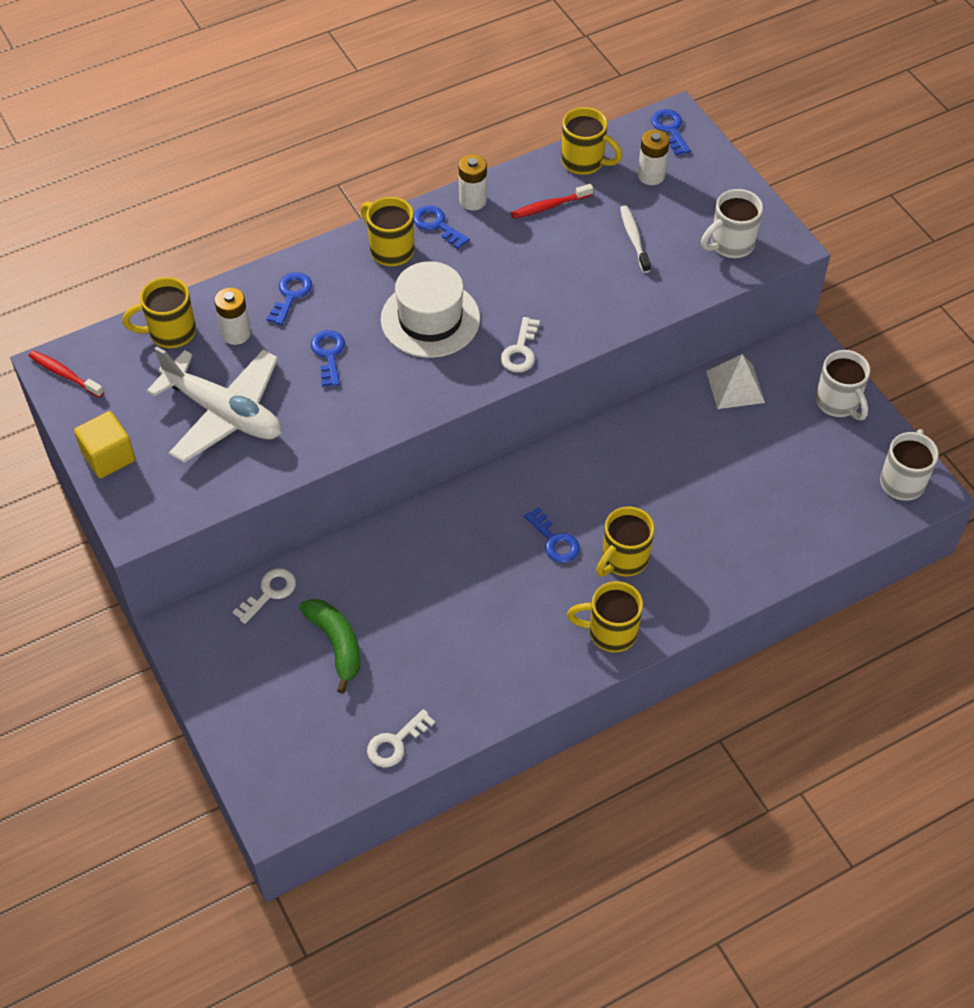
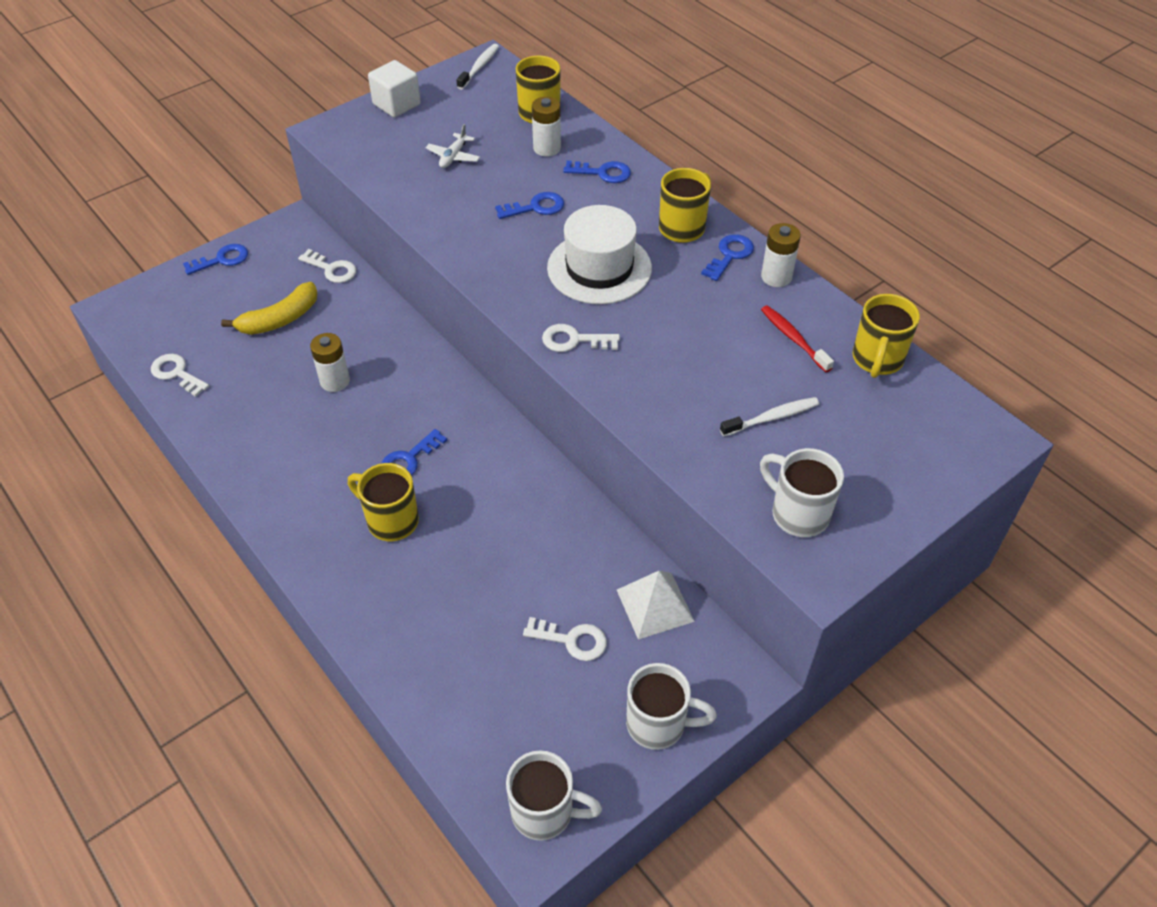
camera: 80 degrees right, 5 degrees down
(64, 374) = (479, 67): red toothbrush -> white toothbrush
(109, 457) = (396, 104): yellow cube -> white cube
(224, 413) = (453, 156): white plane -> white plane, size x0.41
(336, 644) = (280, 319): green banana -> yellow banana
(610, 632) = (299, 519): yellow mug -> none
(651, 175) = (883, 423): white battery -> white battery (335, 381)
(670, 129) = (972, 434): blue key -> blue key (222, 260)
(761, 445) = (572, 640): none -> white key
(838, 403) = (658, 724): white mug -> white mug turned 135 degrees counterclockwise

